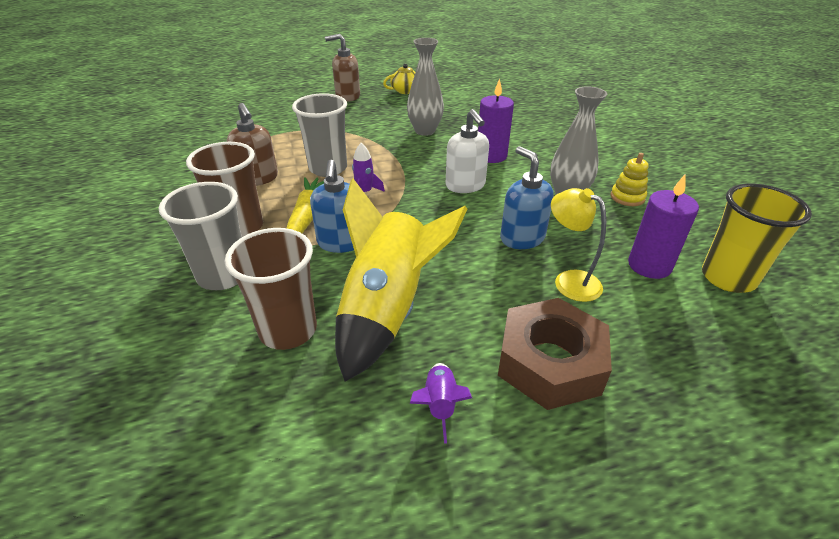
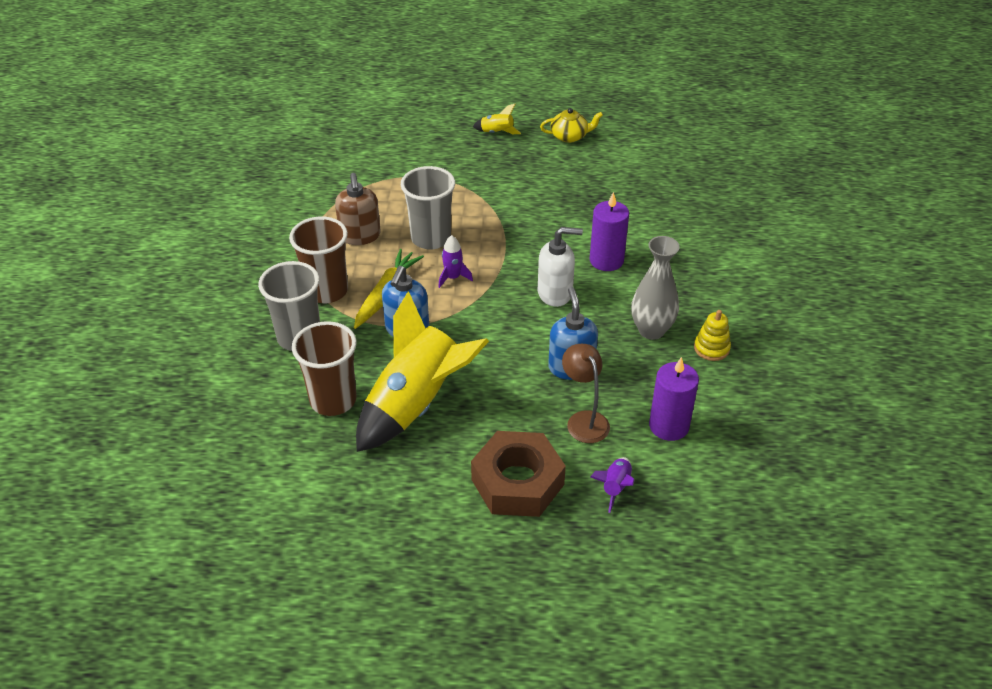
camera: 20 degrees right, 5 degrees up
(347, 96) = (497, 133): brown soap dispenser -> yellow rocket
(425, 131) = (556, 207): grey vase -> none
(440, 405) = (417, 488): purple rocket -> purple rocket (615, 487)
(465, 185) = (555, 293): white soap dispenser -> white soap dispenser turned 90 degrees counterclockwise
(569, 280) = (584, 420): yellow lamp -> brown lamp
(728, 278) = (732, 457): yellow cup -> none

